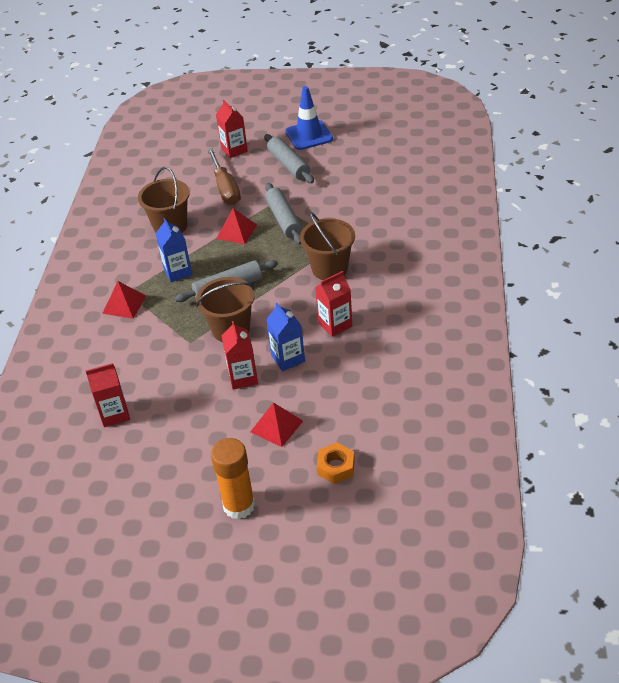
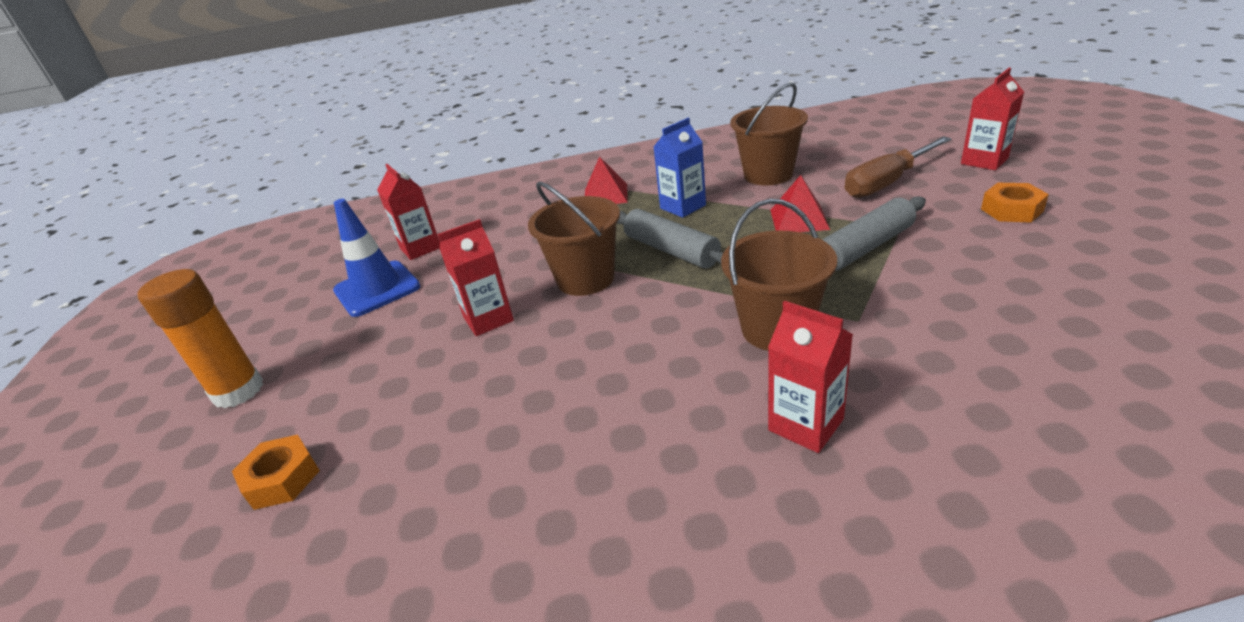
camera: 75 degrees right, 10 degrees down
(276, 426) = (386, 381): red pyramid -> none
(288, 358) = (535, 349): blue carton -> none
(289, 165) = (1011, 210): grey rolling pin -> orange nut
(309, 135) = (1121, 202): blue traffic cone -> blue traffic cone (377, 289)
(335, 324) = (632, 378): red carton -> red carton (805, 424)

